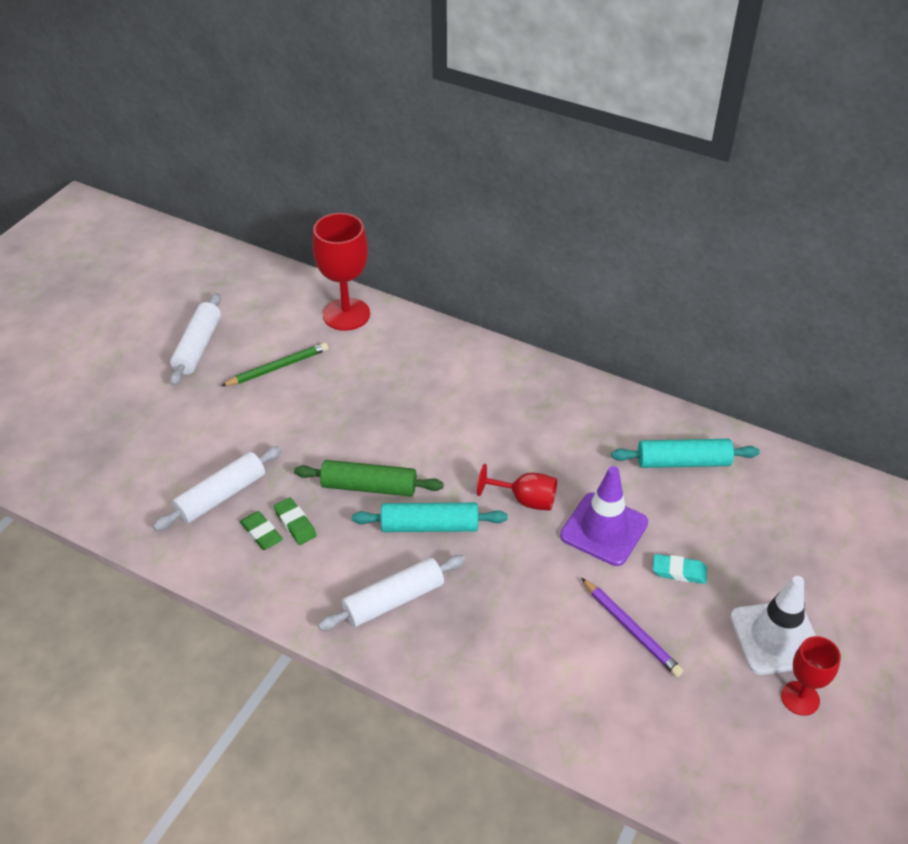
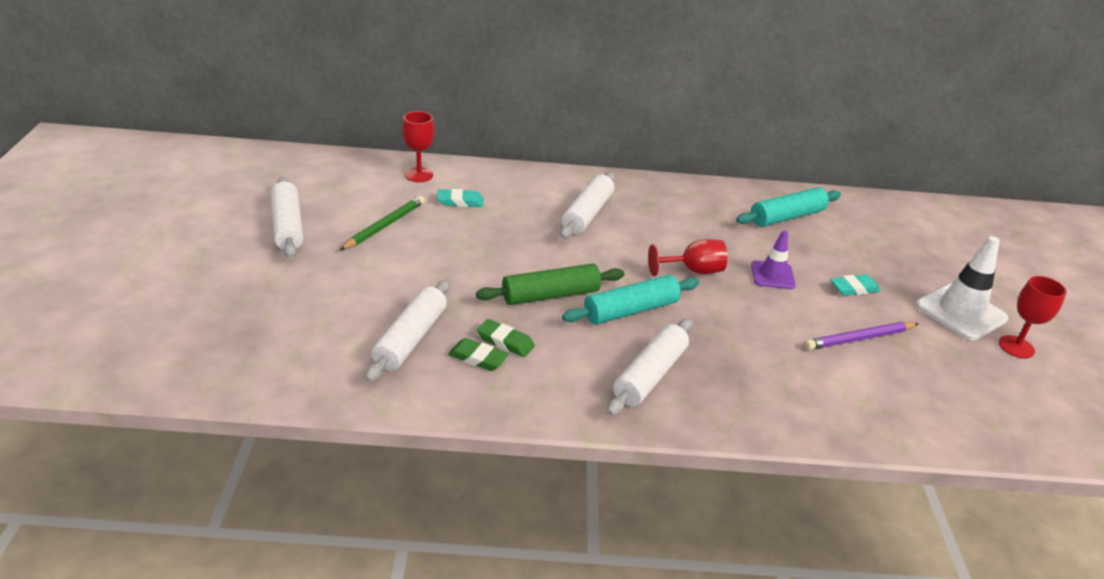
camera: 30 degrees left, 10 degrees down
(346, 314) = (419, 175): red goblet -> red goblet, size x0.59
(362, 356) = (460, 202): none -> turquoise eraser
(472, 402) = (587, 214): none -> white rolling pin
(604, 529) = (772, 275): purple traffic cone -> purple traffic cone, size x0.61
(631, 630) = (859, 338): purple pencil -> purple pencil turned 135 degrees clockwise

